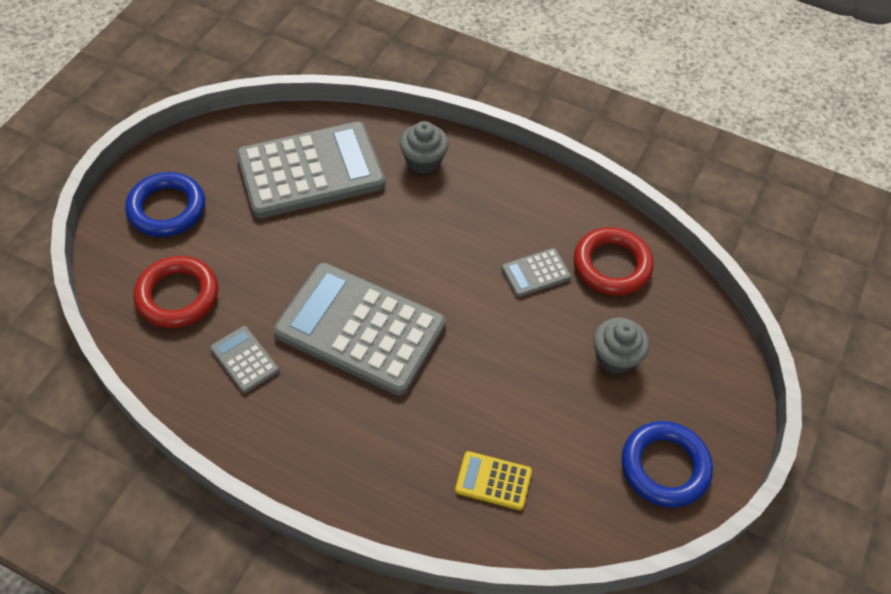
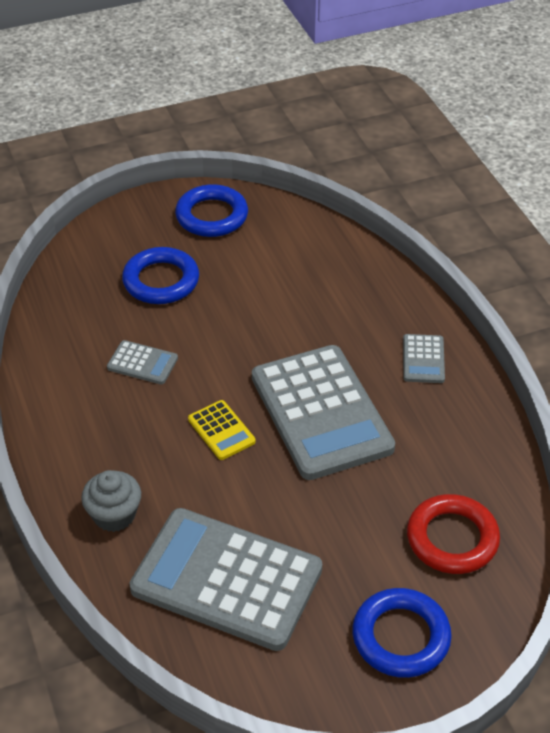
camera: 135 degrees left, 10 degrees down
(244, 360) = (433, 449): grey calculator -> grey calculator (423, 359)
(493, 481) = (326, 272): yellow calculator -> yellow calculator (221, 430)
(612, 265) = (80, 331): red ring -> none
(615, 357) = (161, 281): grey cupcake -> blue ring

